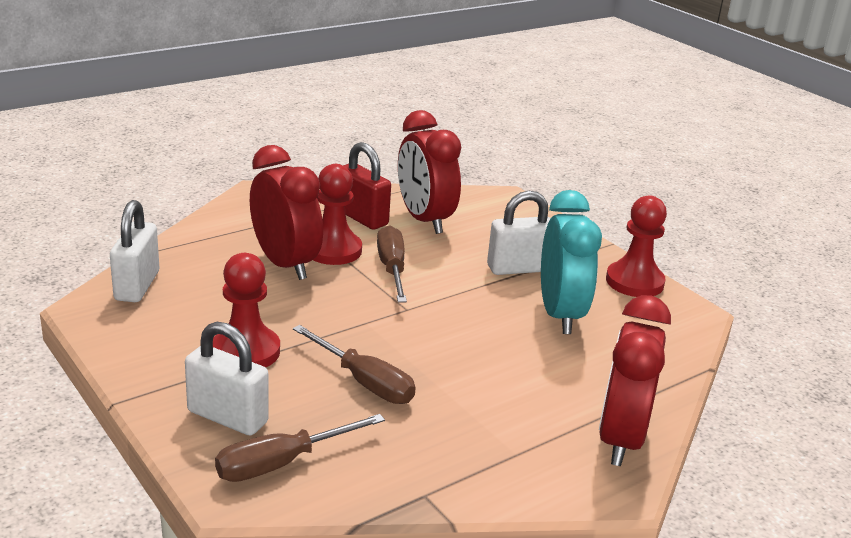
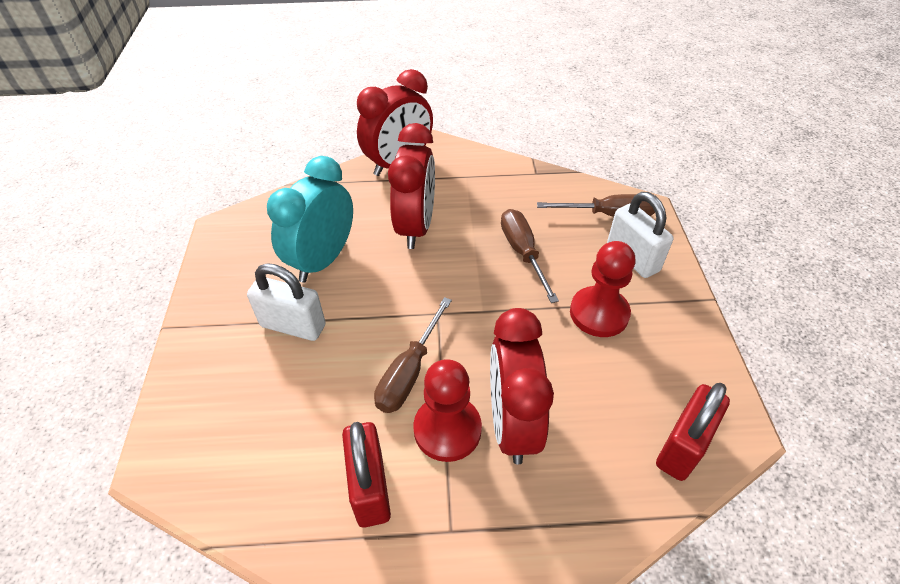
camera: 145 degrees left, 20 degrees up
(137, 286) = (682, 447): white padlock -> red padlock
(424, 220) = (302, 450): red clock -> red clock (416, 227)
(634, 282) = (219, 271): red pawn -> none

